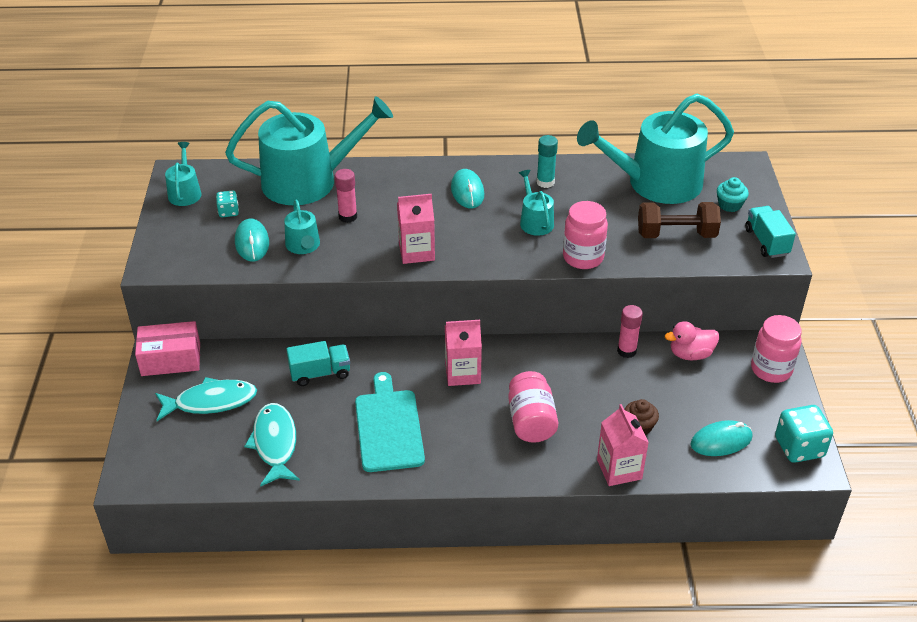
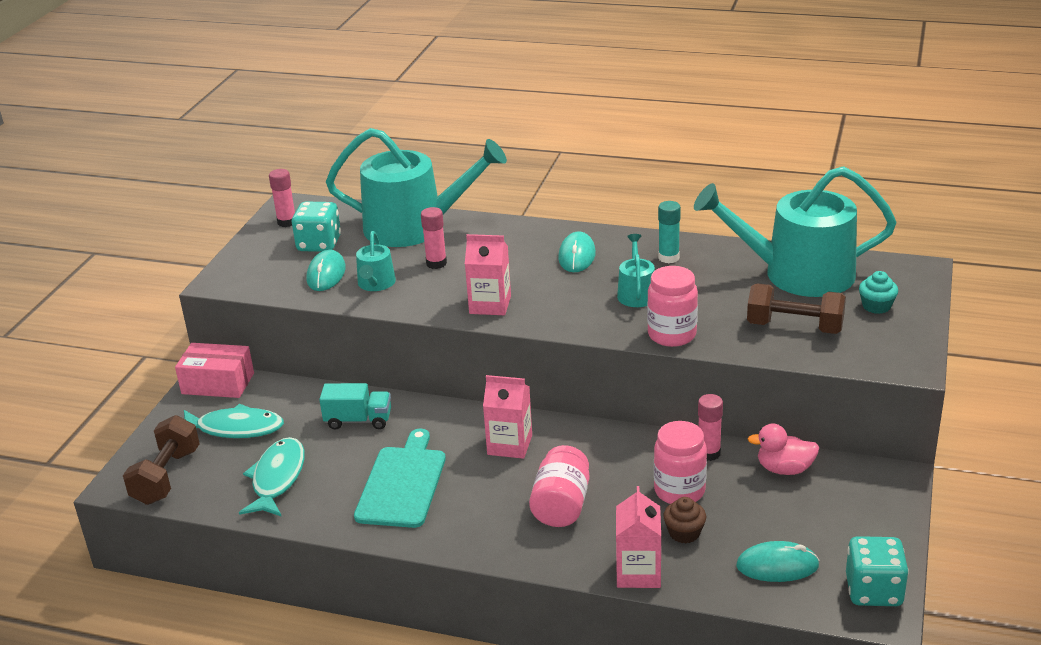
camera: 20 degrees right, 10 degrees down
(171, 462) = (166, 477): none -> brown dumbbell
(185, 192) = (287, 222): turquoise watering can -> pink glue stick
(228, 212) = (319, 244): turquoise dice -> turquoise dice, size x1.84
(766, 242) = (903, 349): turquoise truck -> none
(771, 369) = (878, 501): pink jar -> pink jar (679, 491)

